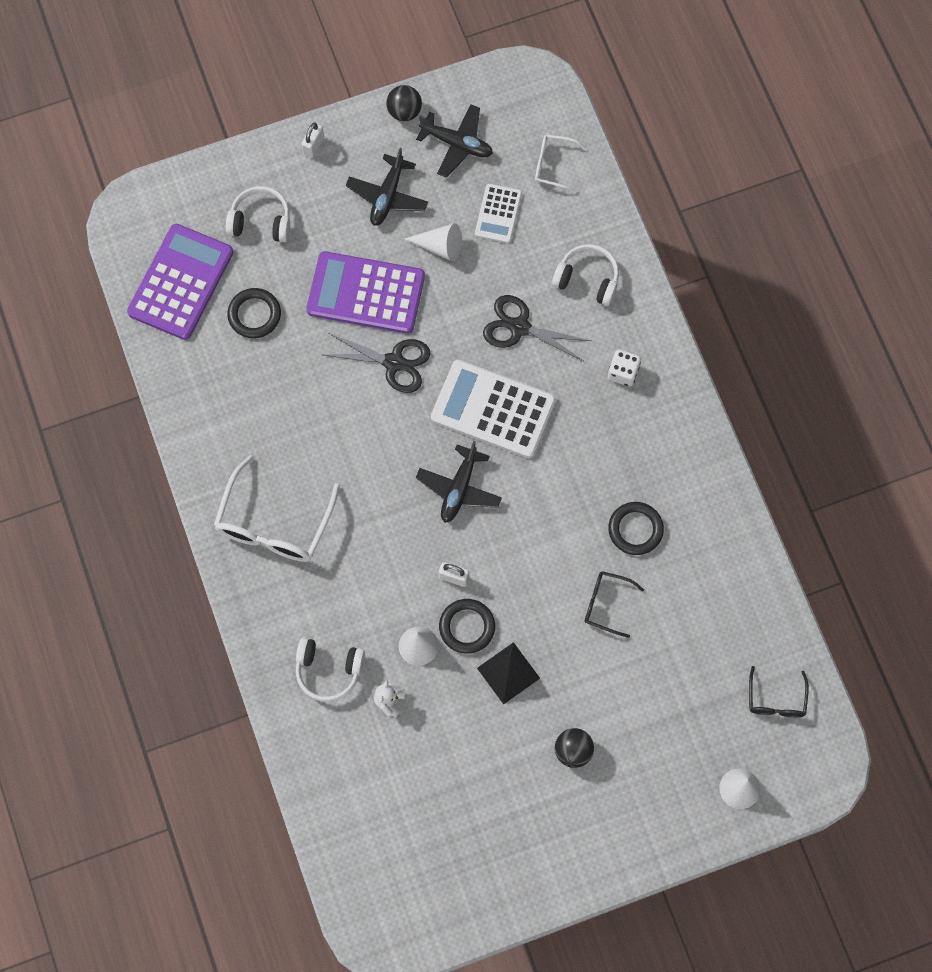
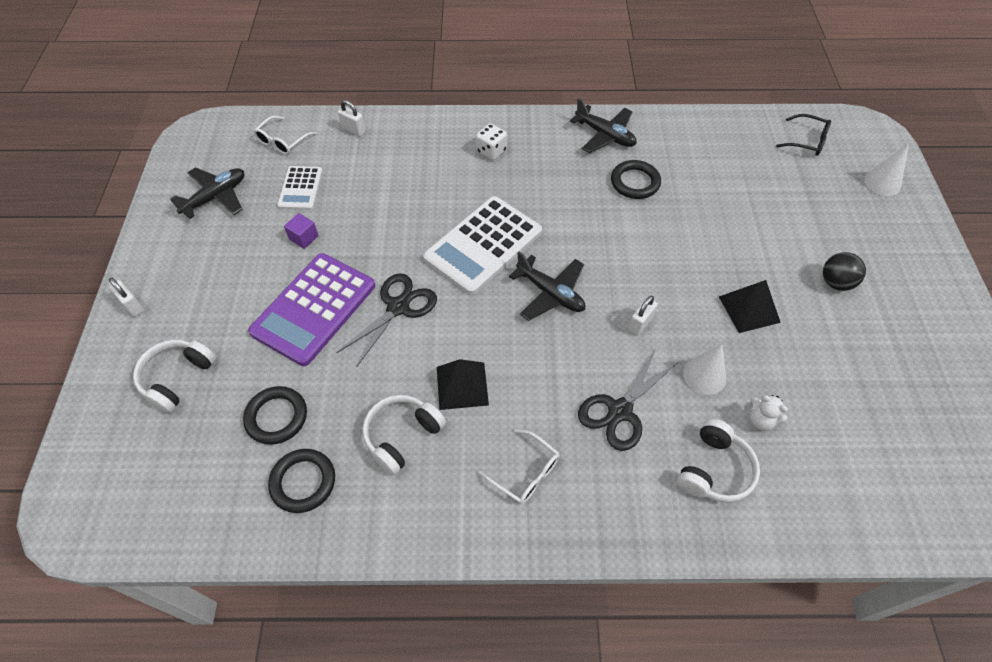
camera: 70 degrees left, 15 degrees down
(180, 282) = (192, 483): purple calculator -> none
(274, 523) = (526, 473): white glasses -> white glasses, size x0.53
(334, 446) = (462, 385): none -> black pyramid
(387, 196) = (227, 262): black plane -> black plane (605, 135)
(404, 111) = (155, 225): black ball -> none
(440, 246) = (304, 238): white cone -> purple cube
(467, 627) = (694, 328): black ring -> black ring (303, 482)
(498, 214) = (300, 188): white calculator -> white calculator turned 60 degrees clockwise
(519, 327) = (415, 204): black scissors -> black scissors (620, 411)
(587, 279) = (396, 149): white headphones -> white headphones (402, 436)
(598, 225) = (353, 130): none -> white padlock
(606, 604) = (698, 220): black glasses -> none

